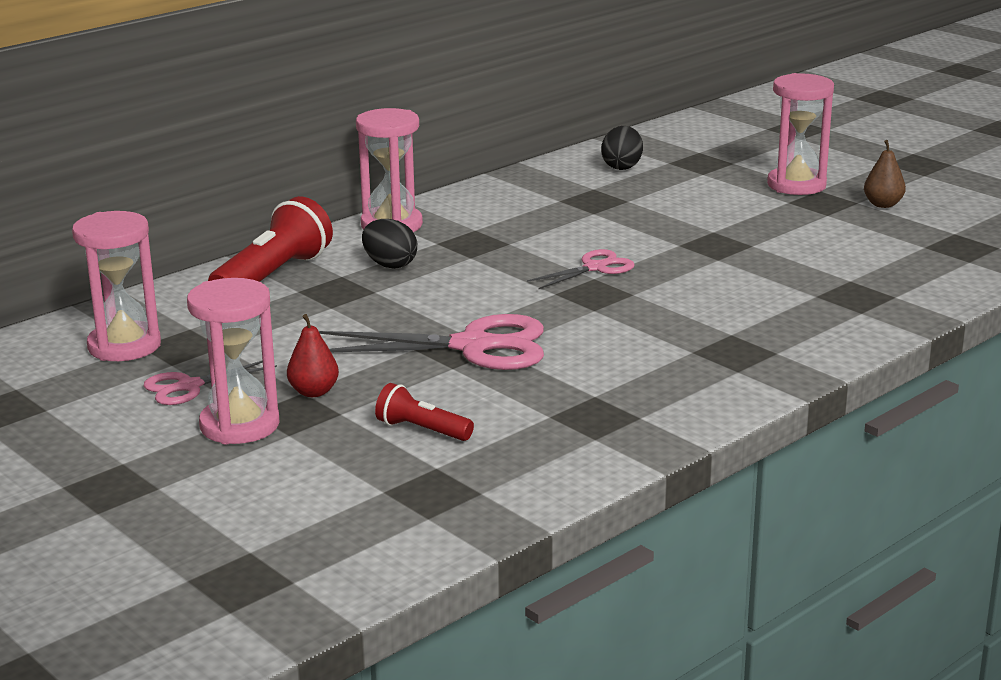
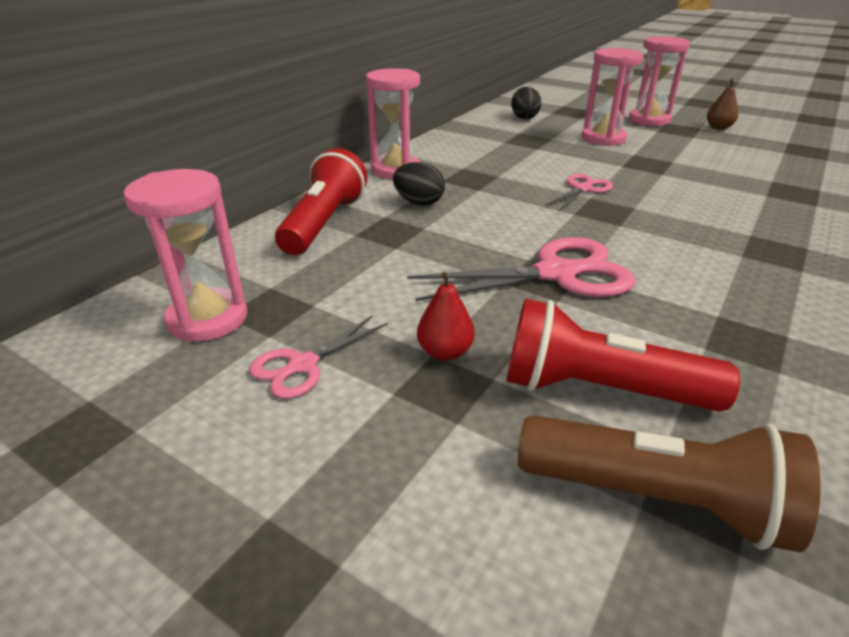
camera: 15 degrees left, 10 degrees up
(240, 425) = (391, 418): pink hourglass -> pink hourglass (603, 138)
(399, 489) = (657, 499): none -> brown flashlight
(422, 430) = (599, 390): red flashlight -> red flashlight, size x1.86

